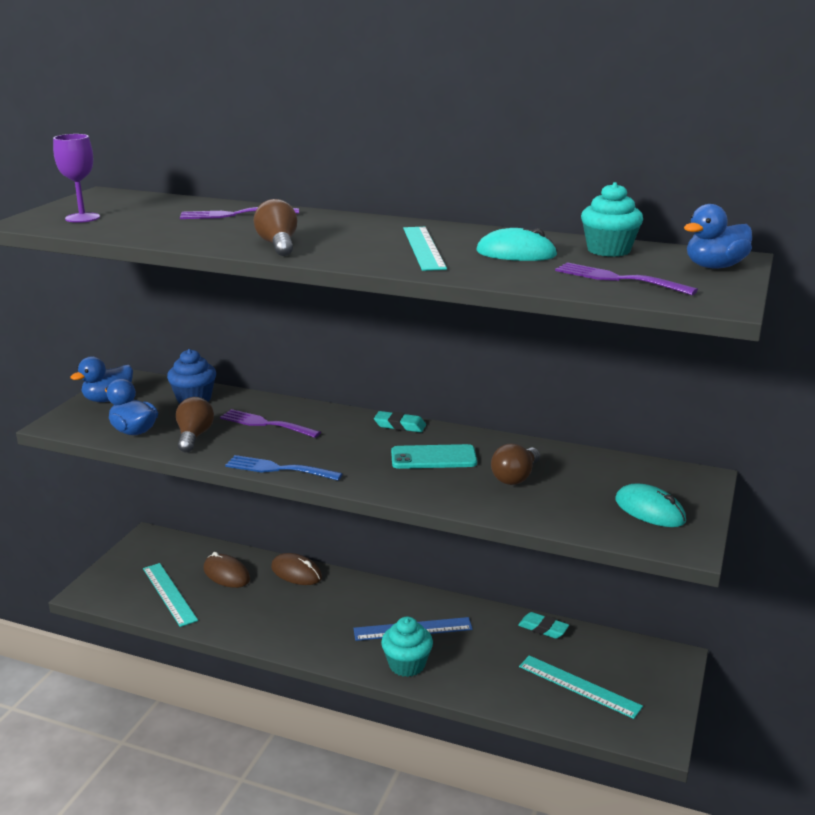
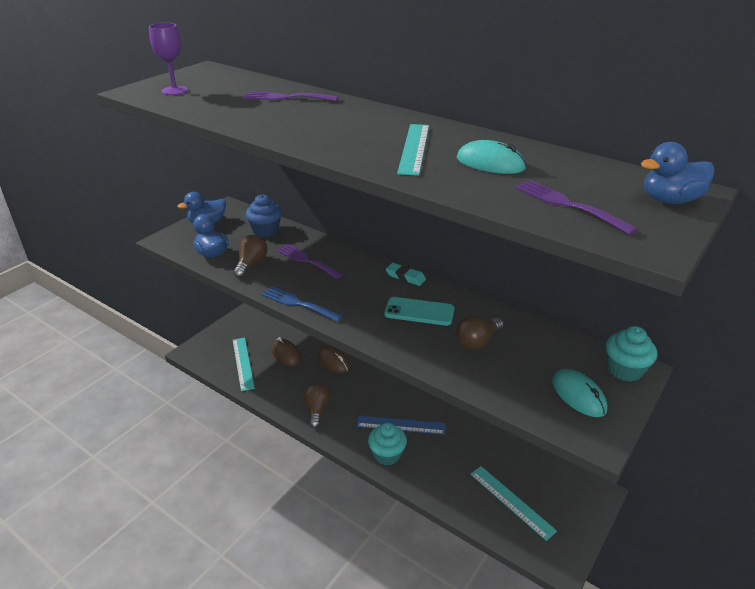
camera: 15 degrees right, 10 degrees up
(278, 245) = (299, 133): brown light bulb -> brown light bulb (316, 410)
(543, 628) = (499, 444): turquoise eraser -> none
(609, 250) = (577, 168): turquoise cupcake -> turquoise cupcake (624, 370)

